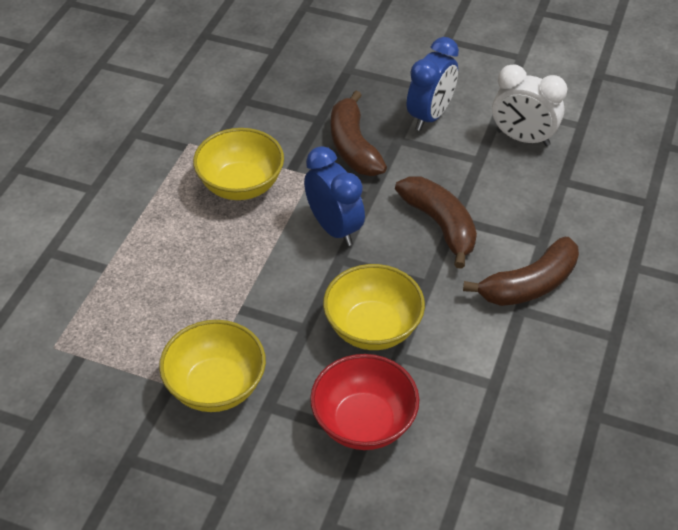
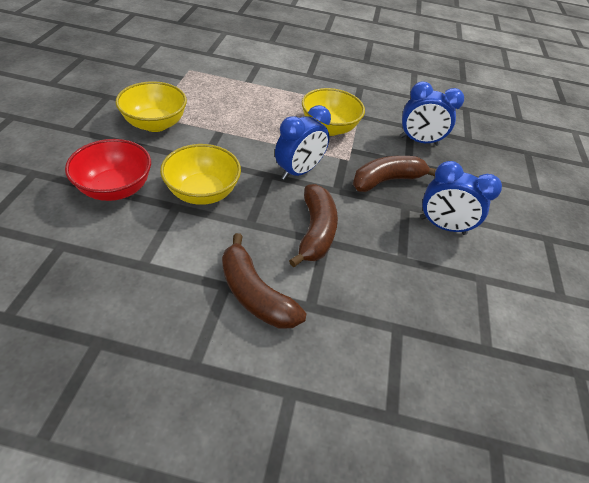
camera: 75 degrees right, 0 degrees up
(276, 99) = (419, 141): none -> blue clock
(440, 225) = (315, 231): brown banana -> brown banana turned 45 degrees counterclockwise
(522, 138) = (444, 294): white clock -> none

